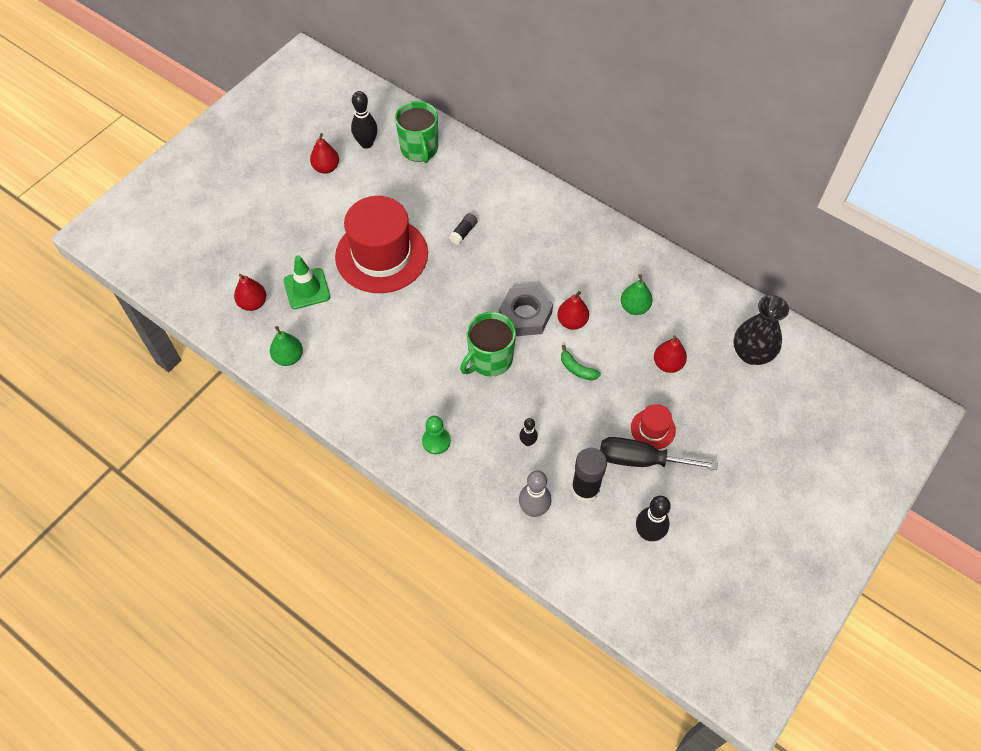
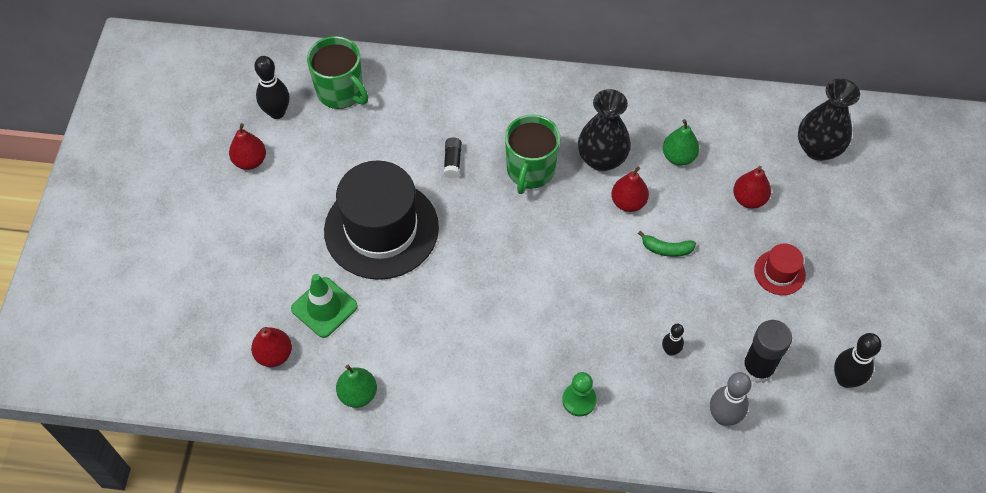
camera: 30 degrees left, 0 degrees up
(381, 255) = (381, 229): red hat -> black hat
(490, 359) = (573, 284): green mug -> green mug (530, 170)
(525, 315) = (577, 219): grey nut -> none
(574, 281) = (602, 159): none -> black vase
(641, 460) = (789, 310): black screwdriver -> none

